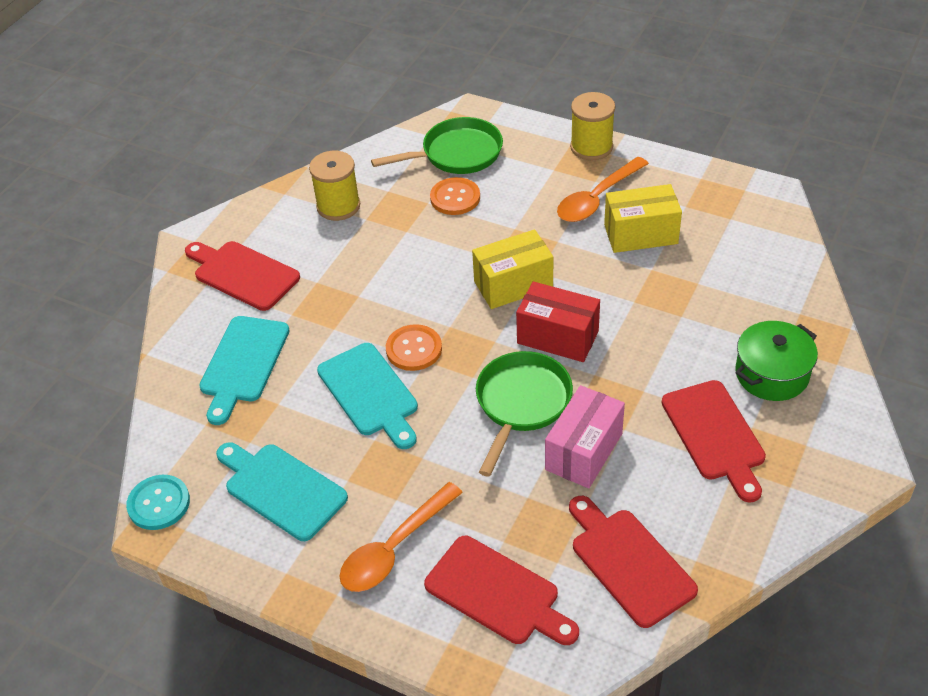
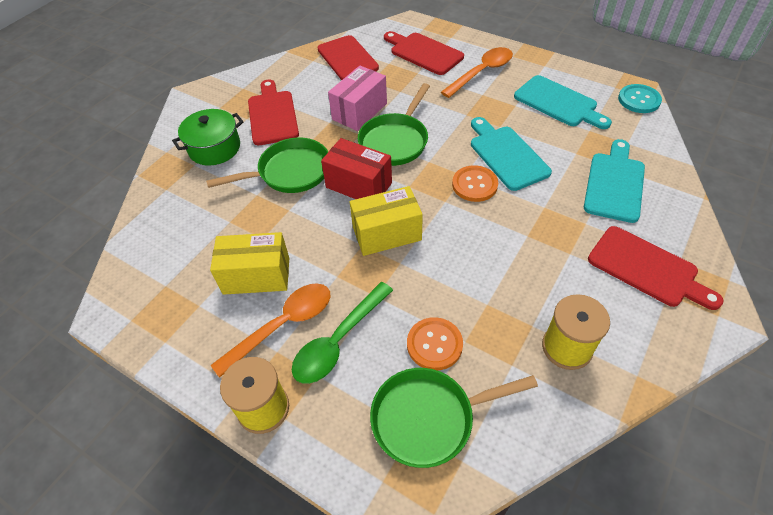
camera: 175 degrees left, 5 degrees up
(541, 192) = (339, 341): none -> green spoon
(651, 347) = (290, 172): none -> green pan

